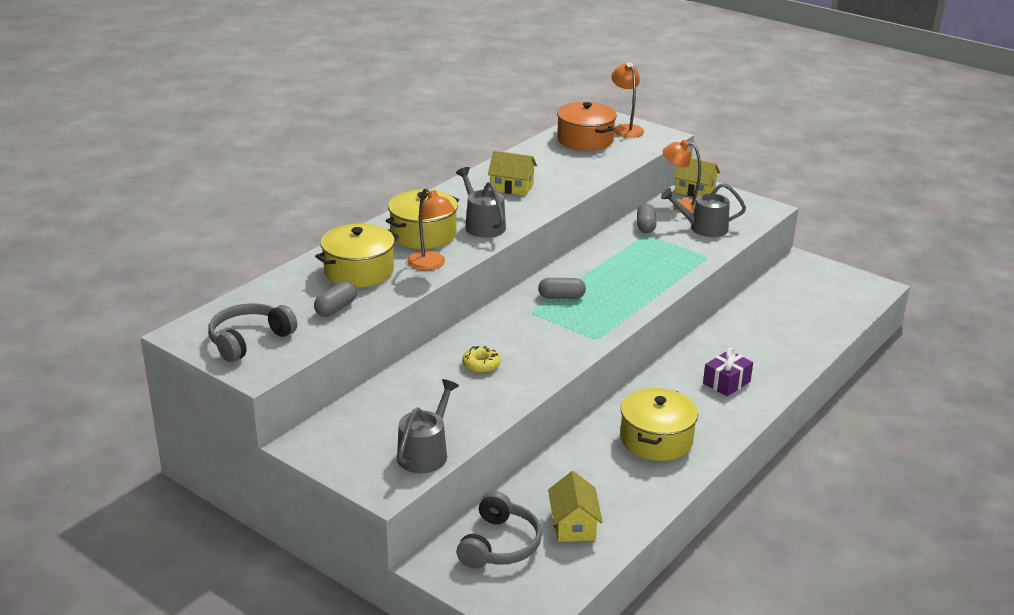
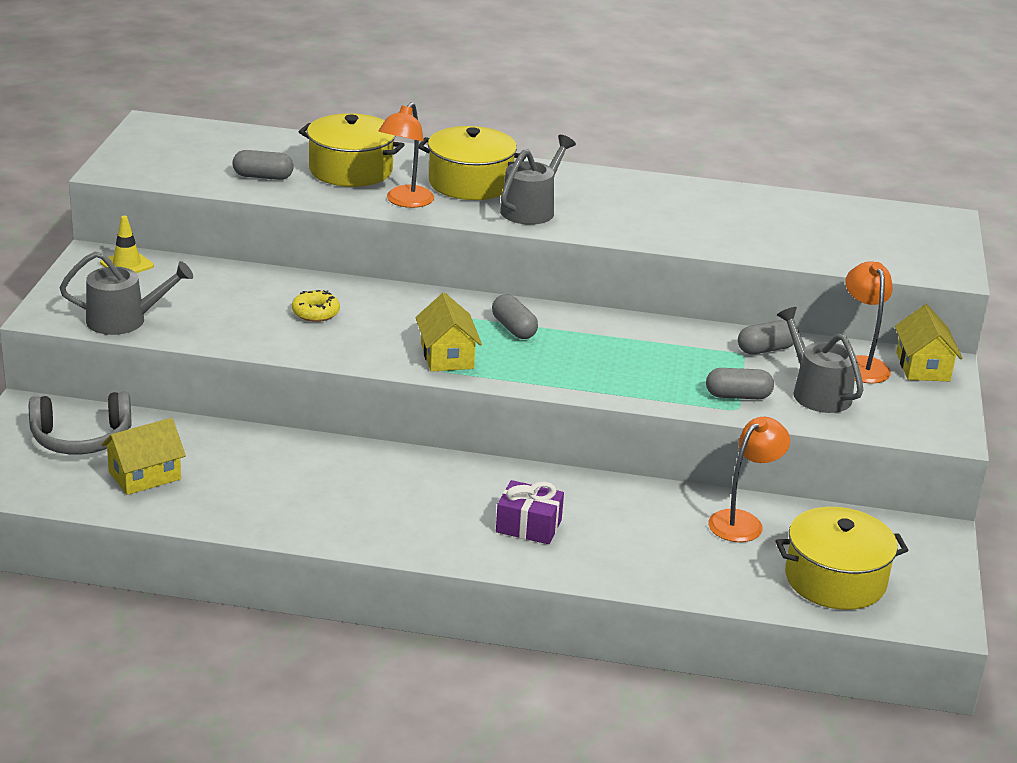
camera: 60 degrees right, 0 degrees up
(249, 340) = (166, 153): grey headphones -> none
(331, 430) = (127, 264): none -> yellow traffic cone
(512, 187) = (651, 206): yellow house -> yellow house (447, 356)
(585, 140) = (853, 223): orange pot -> none
(626, 129) = (931, 243): orange lamp -> orange lamp (742, 521)
(656, 439) = (352, 497): yellow pot -> yellow pot (835, 579)
(693, 251) = (738, 396): none -> grey capsule

